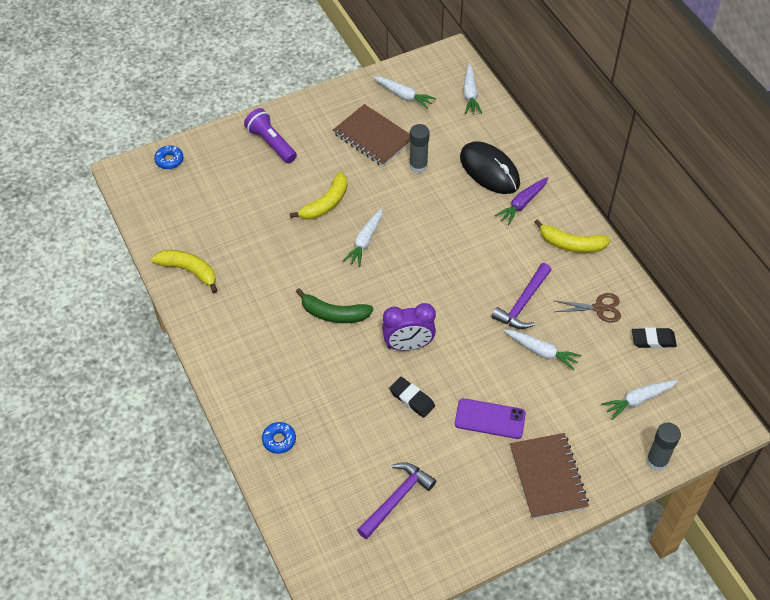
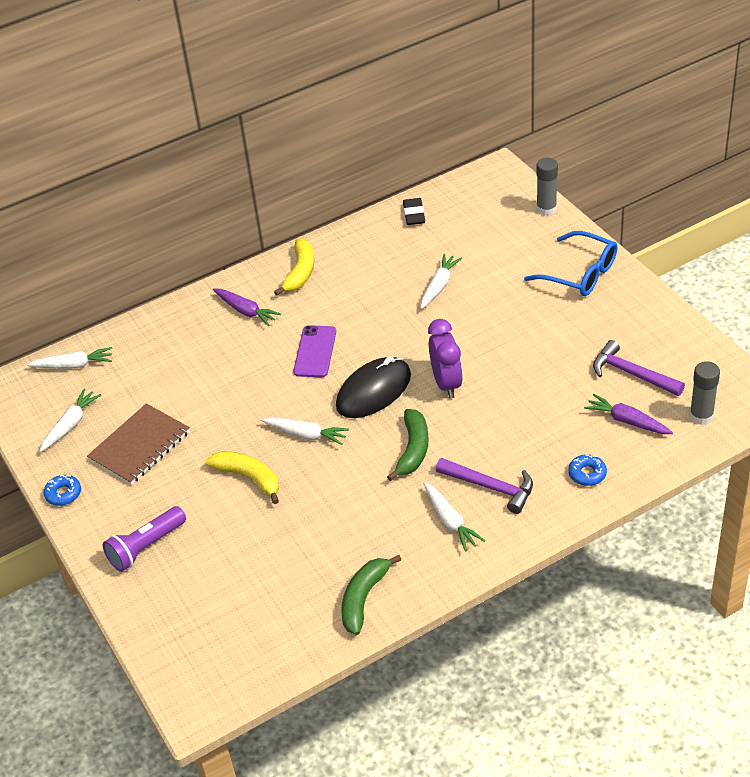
camera: 90 degrees left, 10 degrees down
(169, 160) = (173, 657): blue donut -> blue donut (63, 494)
(189, 271) = (364, 598): yellow banana -> green banana
(336, 483) = (627, 421): none -> purple carrot
(412, 399) = (513, 374): black eraser -> none
(418, 166) = (189, 400): grey glue stick -> grey glue stick (701, 416)
(489, 170) = (196, 340): black mouse -> black mouse (373, 391)
(490, 419) = (525, 316): purple phone -> purple phone (315, 352)
(523, 303) = (380, 302): purple hammer -> purple hammer (490, 487)
(548, 477) = (580, 274): brown notebook -> blue glasses
(599, 308) = (380, 250): brown scissors -> none
(638, 400) = (484, 221): white carrot -> white carrot (450, 521)

